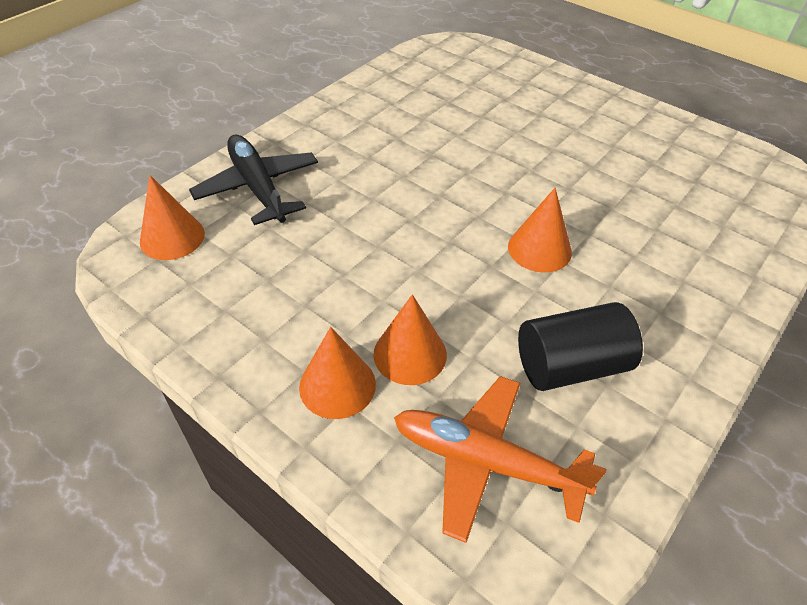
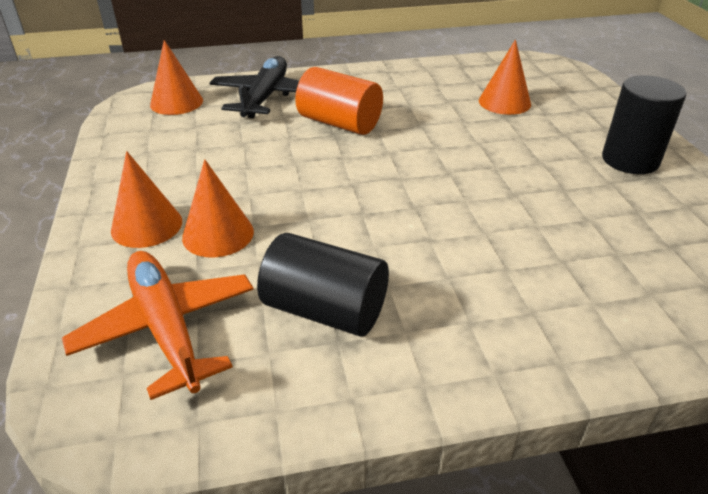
camera: 40 degrees right, 10 degrees down
(364, 184) = (339, 123): none -> orange cylinder
(539, 249) = (420, 221): orange cone -> orange cone (504, 102)
(603, 119) = (630, 160): none -> black cylinder

